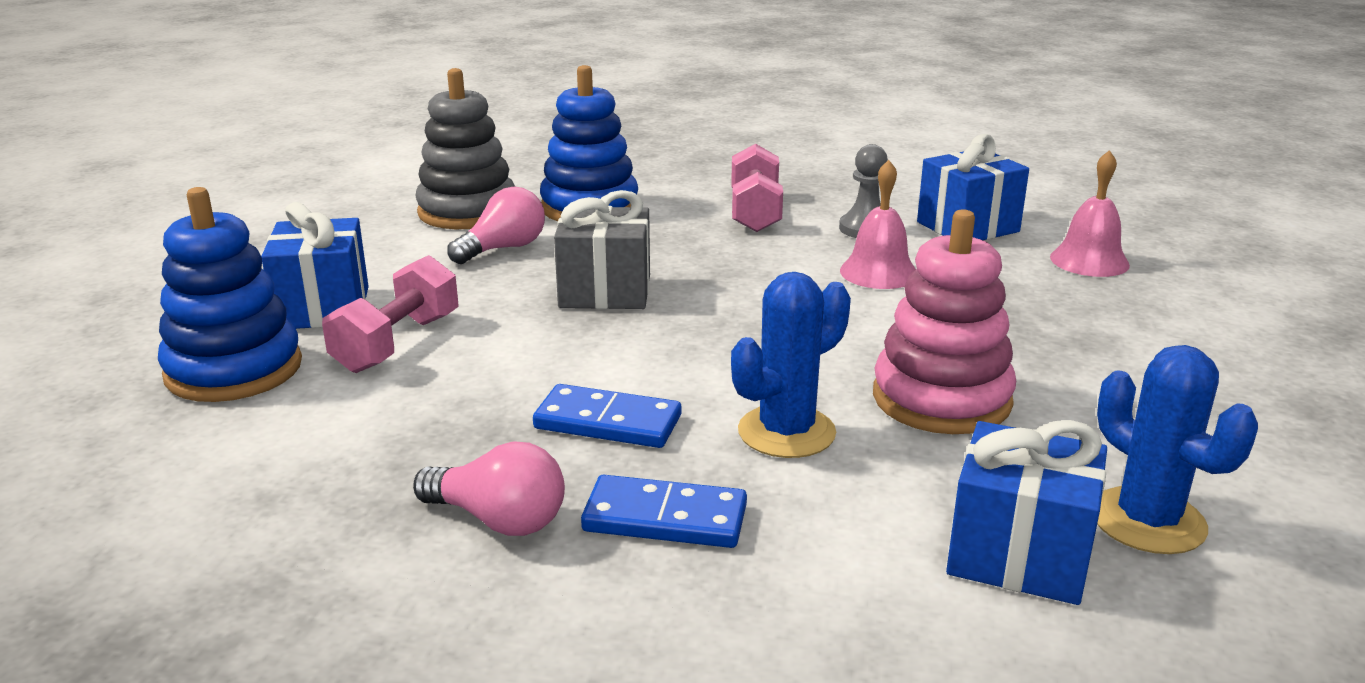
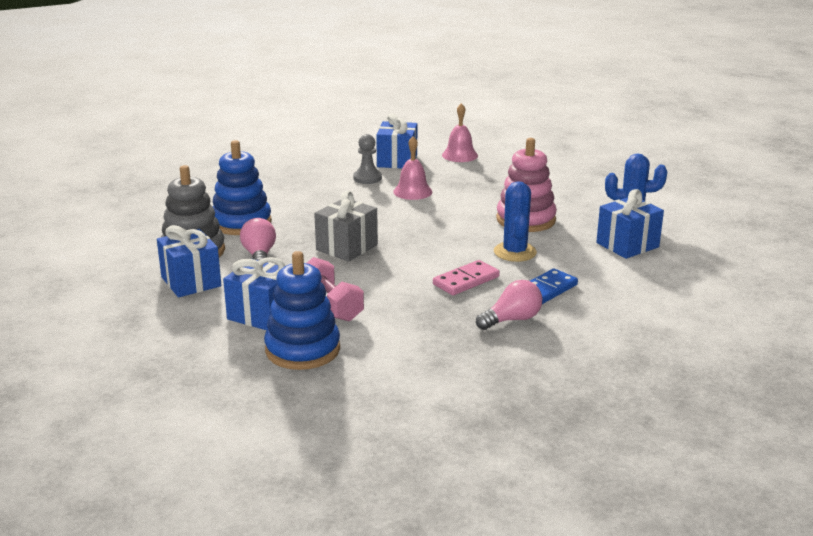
camera: 55 degrees left, 0 degrees up
(379, 238) = (191, 282): none -> blue gift
(607, 422) = (466, 281): blue domino -> pink domino
(755, 212) = (312, 191): pink dumbbell -> none

